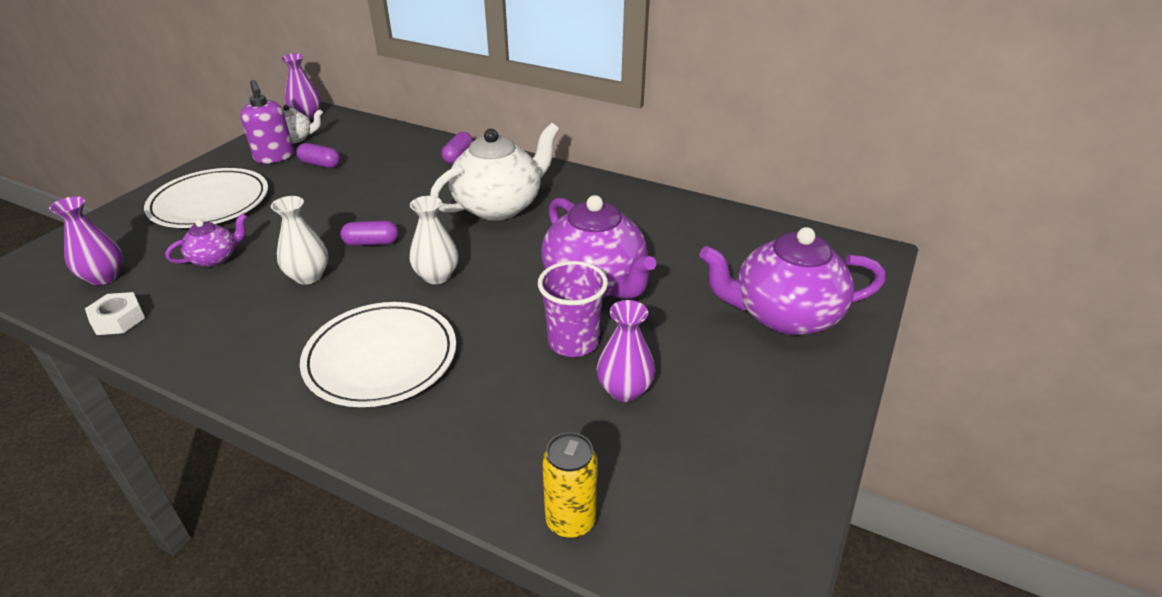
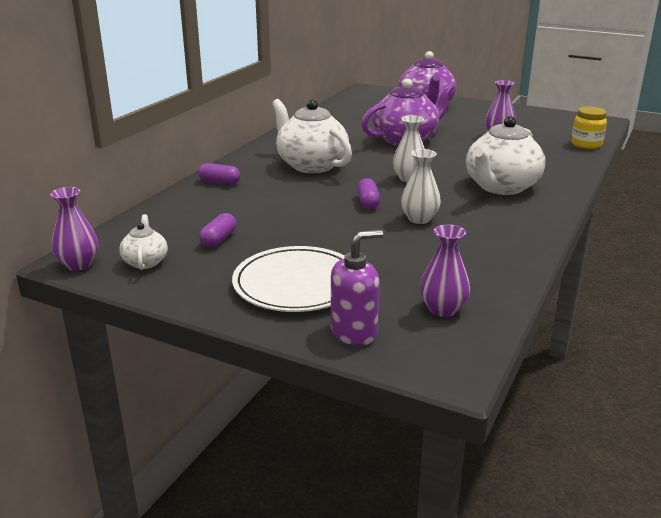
camera: 90 degrees left, 10 degrees down
(118, 319) = (501, 284): white nut -> none
(215, 258) = (401, 261): purple teapot -> none
(274, 157) = (192, 266): purple soap dispenser -> purple soap dispenser (354, 332)
(381, 358) = (501, 187): white plate -> white teapot
(570, 521) = (586, 144): yellow can -> yellow jar
(573, 342) = (465, 144): purple cup -> none

